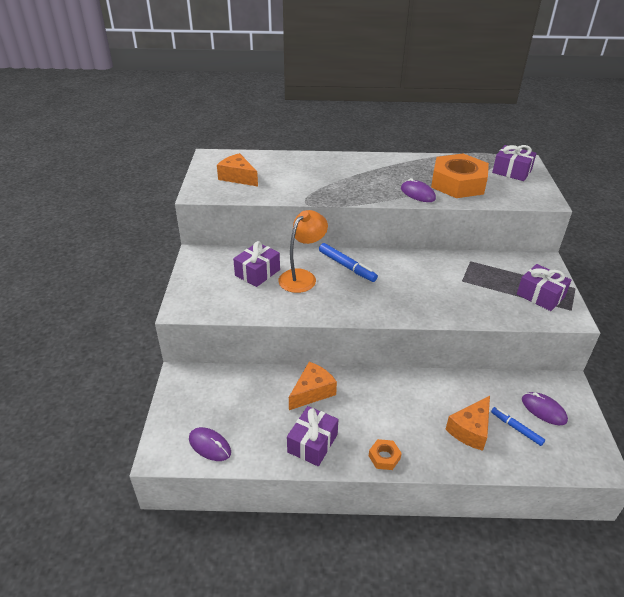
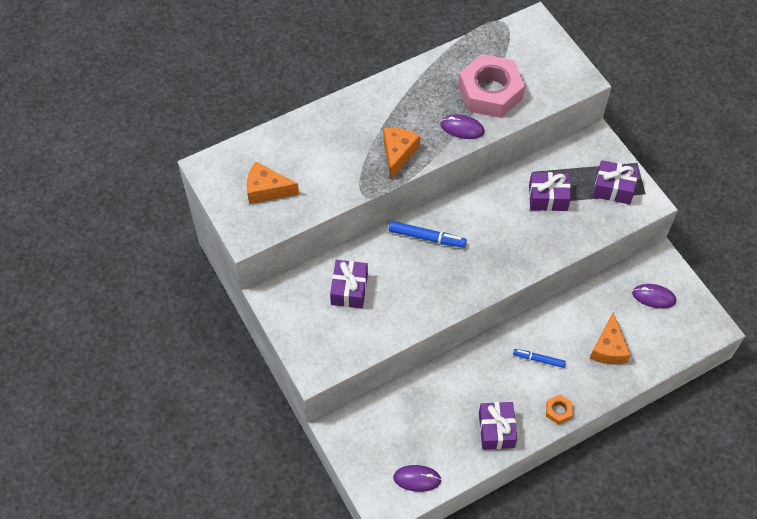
camera: 30 degrees left, 20 degrees up
(302, 277) = (395, 273): orange lamp -> none
(312, 392) = (463, 380): orange cheese -> orange cheese (398, 153)
(458, 183) = (490, 92): orange nut -> pink nut
(511, 171) = (530, 46): purple gift -> purple gift (548, 198)
(516, 428) = (641, 327): blue marker -> blue marker (538, 359)

